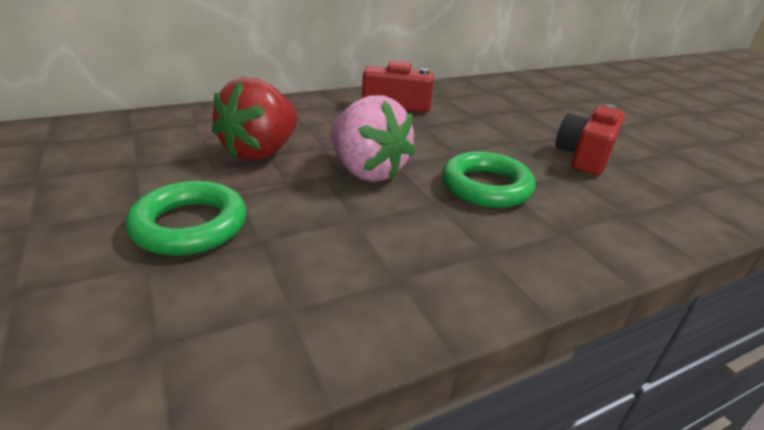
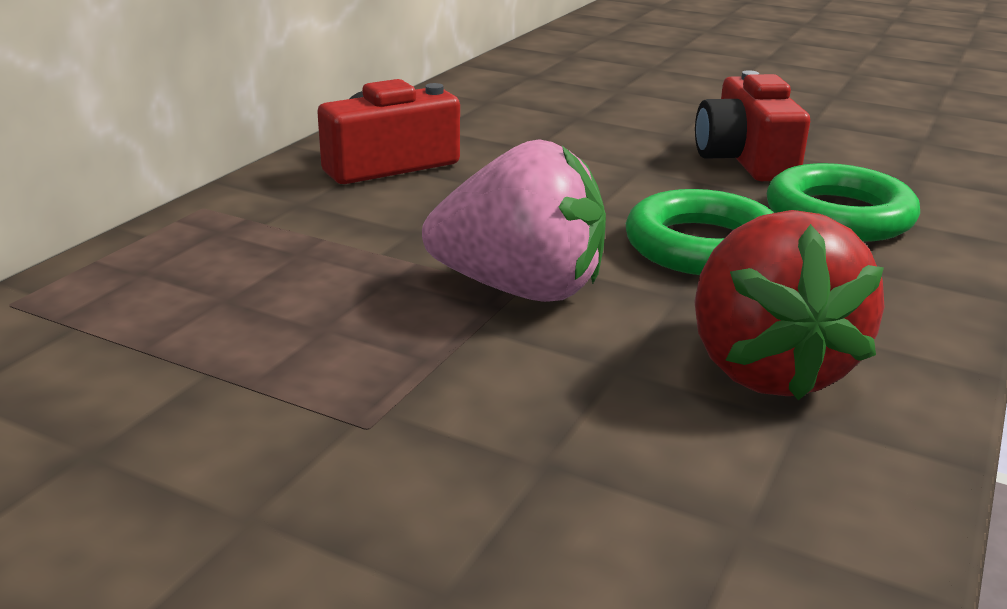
camera: 35 degrees left, 5 degrees down
(190, 225) = (397, 499): green ring -> green ring (839, 215)
(261, 152) = (300, 327): red strawberry -> red strawberry (766, 368)

